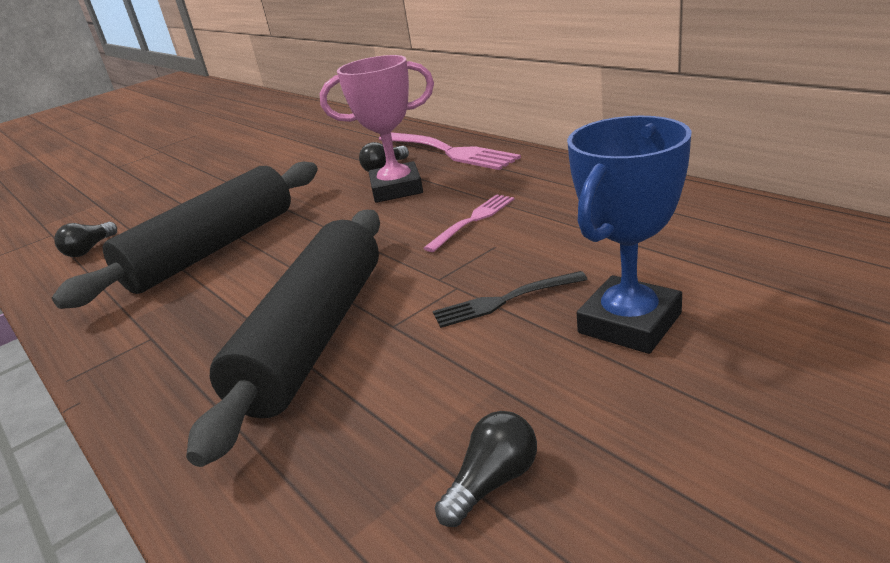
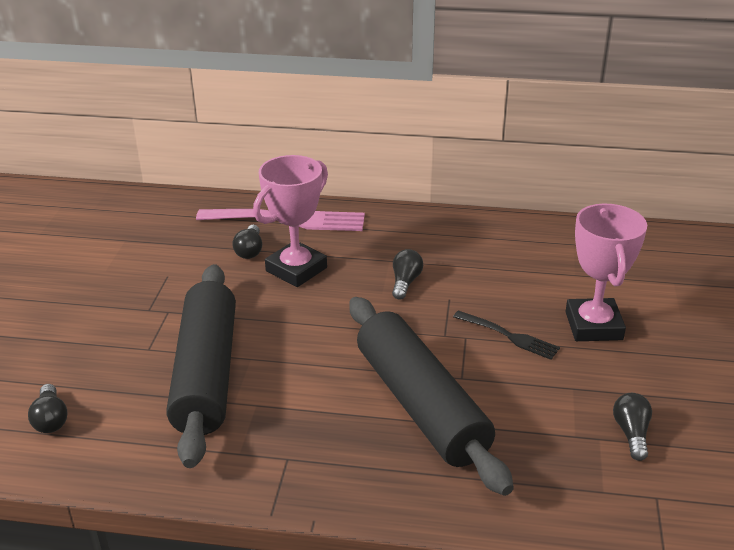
camera: 45 degrees left, 5 degrees up
(473, 220) = (405, 282): pink fork -> black light bulb
(504, 300) = (509, 336): black fork -> black fork turned 90 degrees counterclockwise
(629, 323) = (593, 326): blue trophy -> pink trophy

